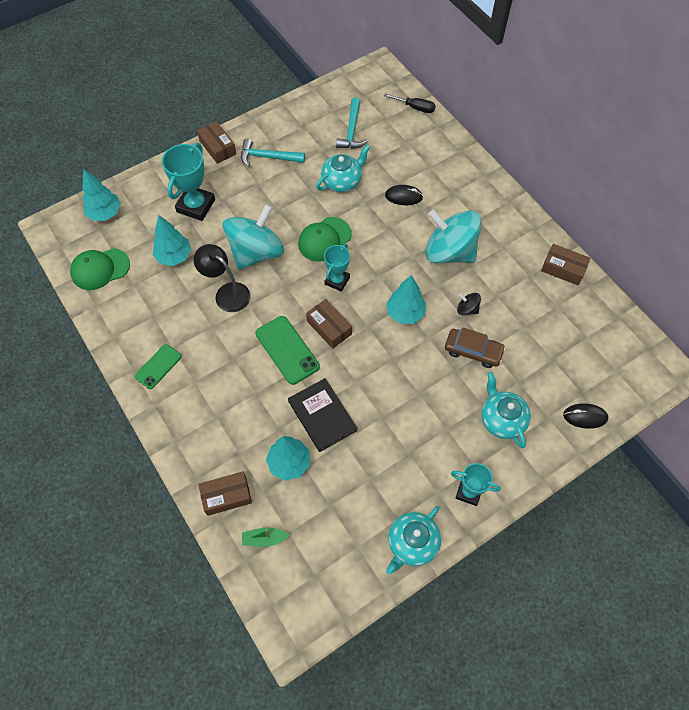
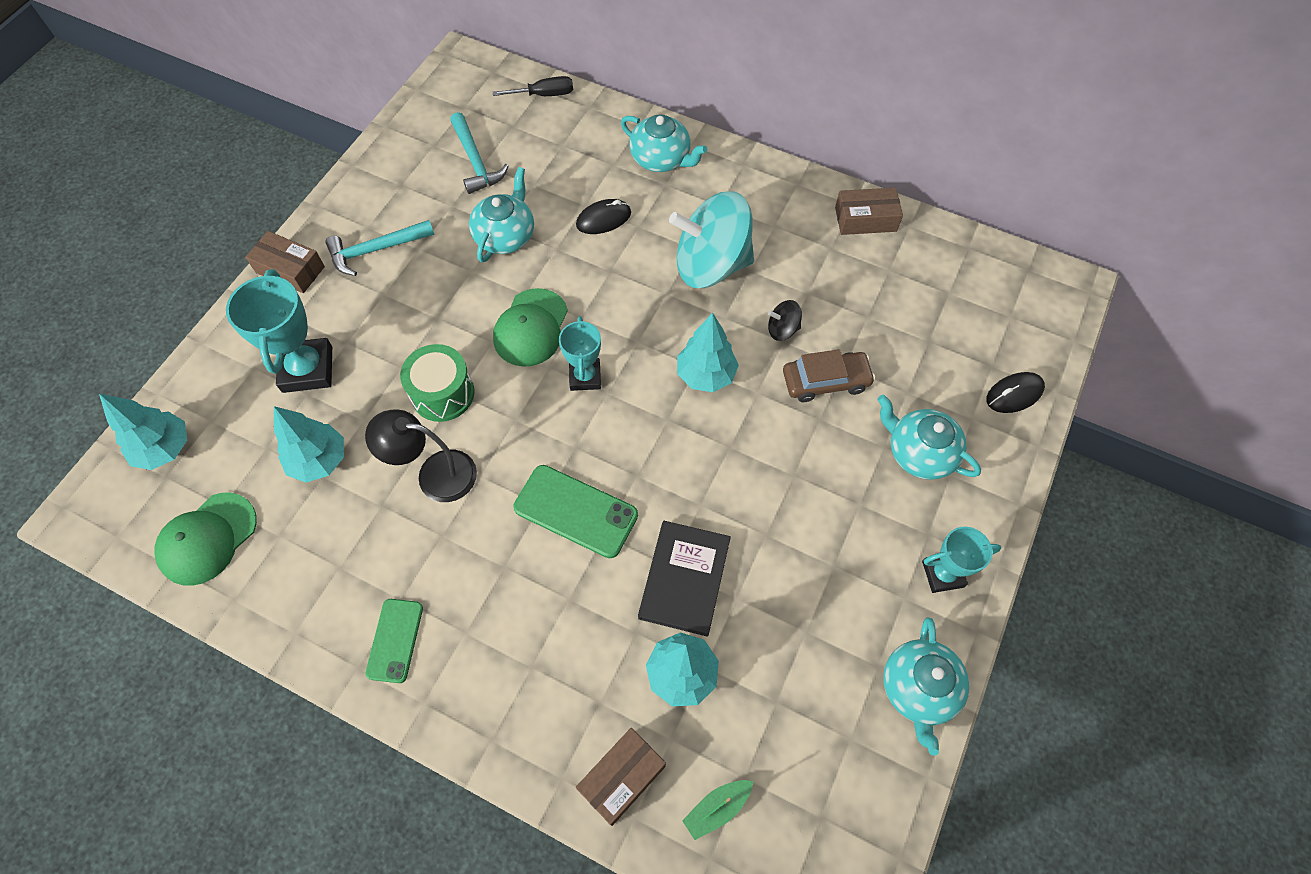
camera: 30 degrees left, 0 degrees up
(256, 252) = (443, 393): turquoise spinning top -> green drum
(322, 416) = (684, 579): black book -> black book turned 75 degrees clockwise
(329, 327) = (615, 448): brown box -> none
(460, 176) = (661, 159): none -> turquoise teapot

